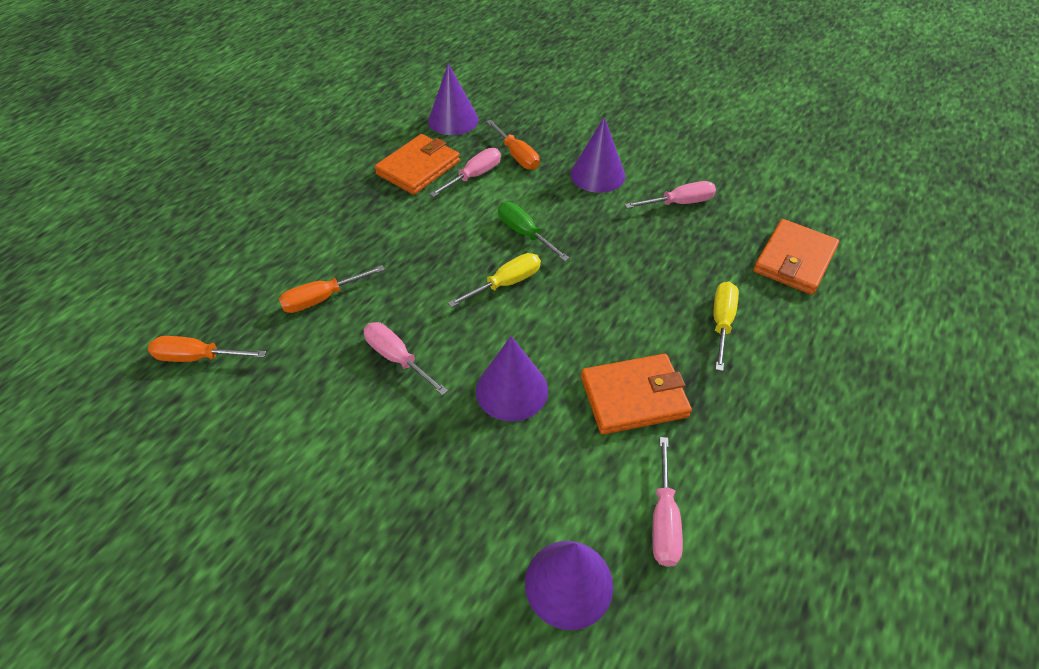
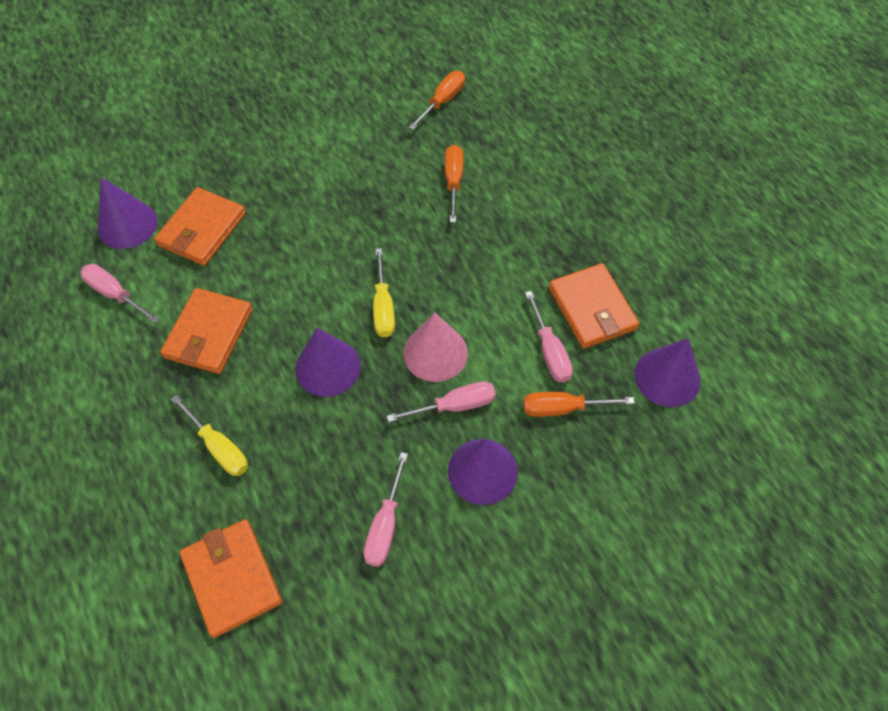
camera: 120 degrees right, 10 degrees up
(397, 358) = (358, 206): pink screwdriver -> pink screwdriver (454, 406)
(511, 390) = (277, 260): purple cone -> purple cone (327, 367)
(520, 488) = (202, 229): none -> orange wallet
(525, 233) = (435, 353): green screwdriver -> pink cone

